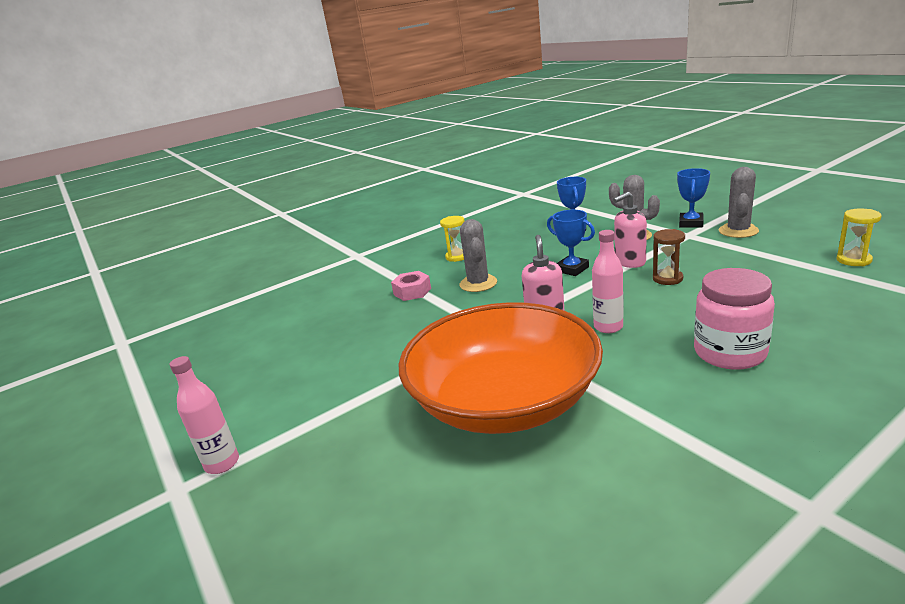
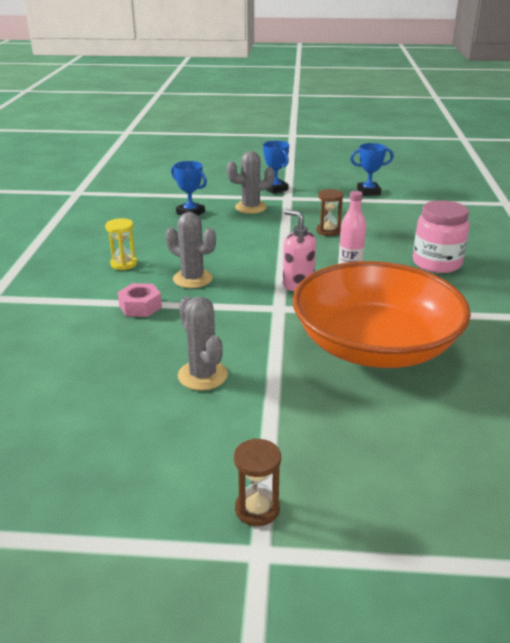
camera: 55 degrees left, 5 degrees up
(222, 463) = (257, 509): pink bottle -> brown hourglass
(572, 269) = (250, 244): blue trophy -> blue trophy (368, 192)
(629, 262) = (283, 227): pink soap dispenser -> none
(738, 231) = (315, 187): grey cactus -> grey cactus (202, 375)
(853, 260) = (405, 191): yellow hourglass -> none

